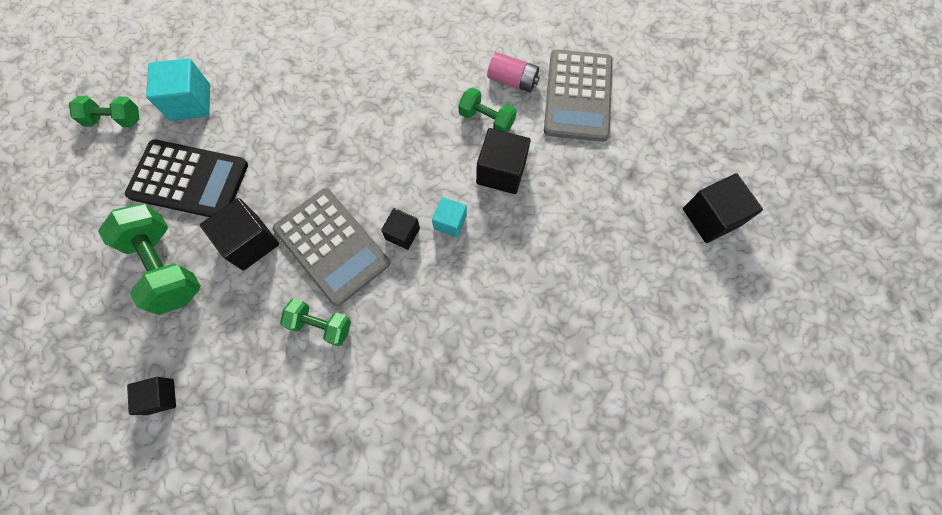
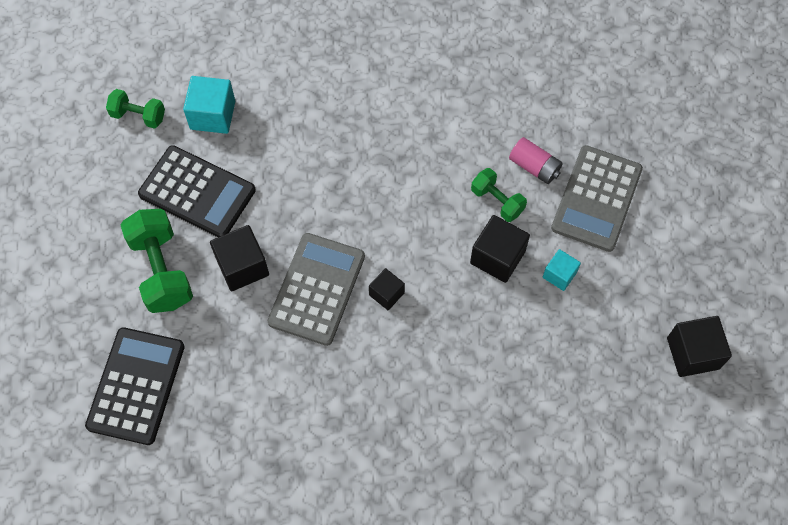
camera: 15 degrees right, 5 degrees down
(160, 396) = (136, 386): black cube -> black calculator
(320, 325) = (291, 359): green dumbbell -> none
(331, 246) = (317, 289): grey calculator -> grey calculator turned 135 degrees counterclockwise
(450, 222) = (435, 294): turquoise cube -> turquoise cube (559, 275)

